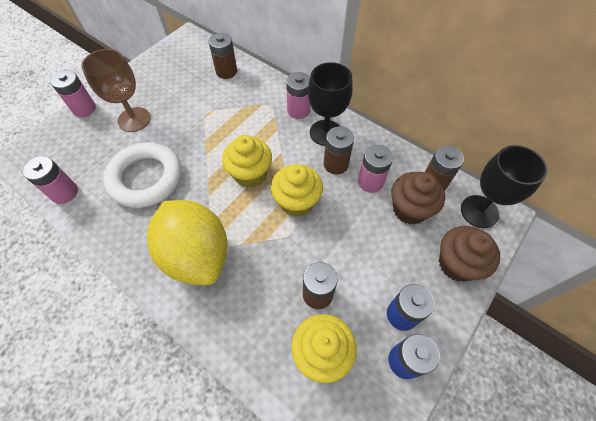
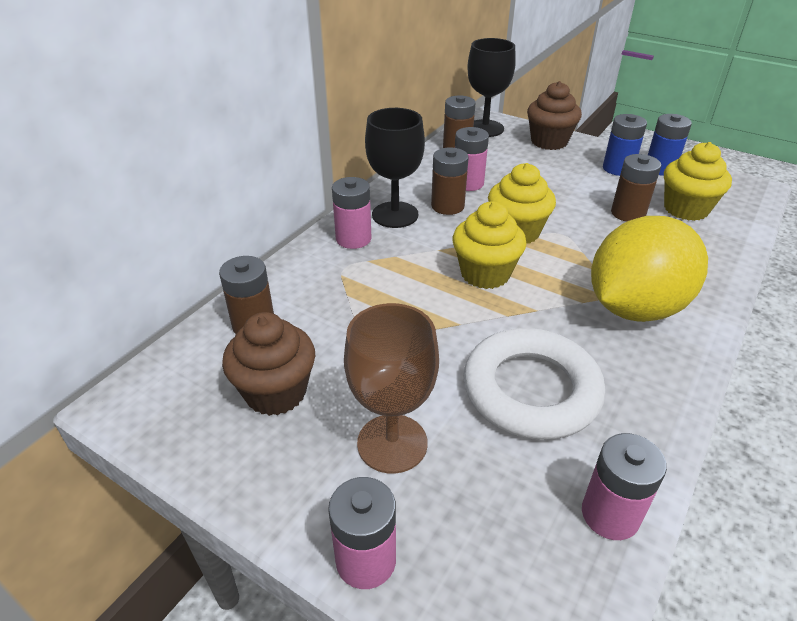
camera: 95 degrees left, 20 degrees down
(409, 209) = (497, 162): brown cupcake -> brown cupcake (276, 392)

